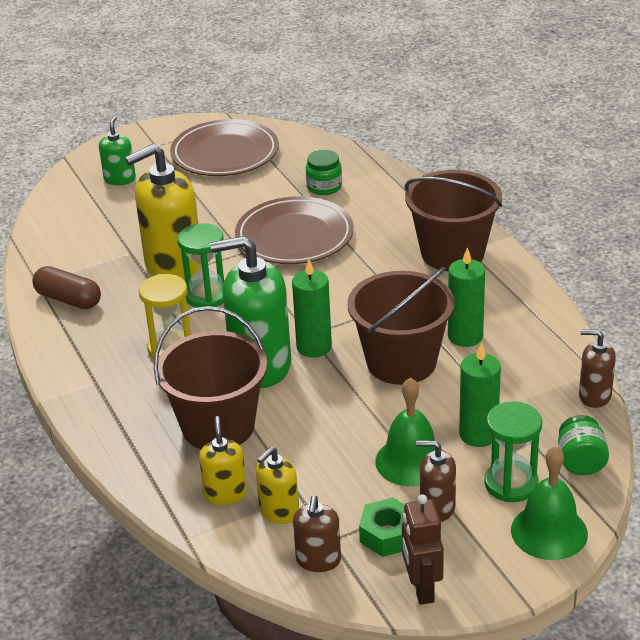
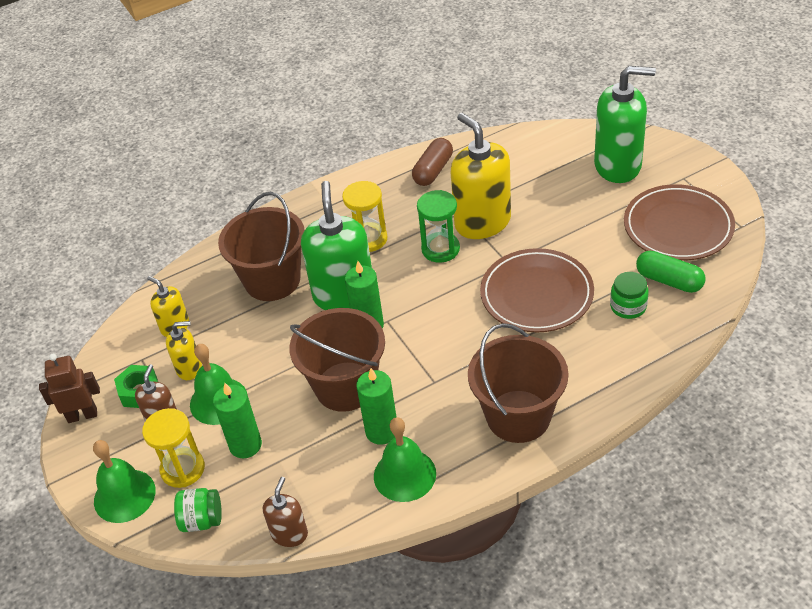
camera: 90 degrees right, 10 degrees up
(120, 179) = (618, 165): green soap dispenser -> green soap dispenser, size x1.97
(225, 493) = (198, 295): yellow soap dispenser -> yellow soap dispenser (189, 368)
(296, 164) = (669, 281): none -> green capsule
(318, 560) = (122, 354): brown soap dispenser -> none
(511, 484) = (183, 469): green hourglass -> yellow hourglass
(520, 321) = (404, 475): none -> green bell

